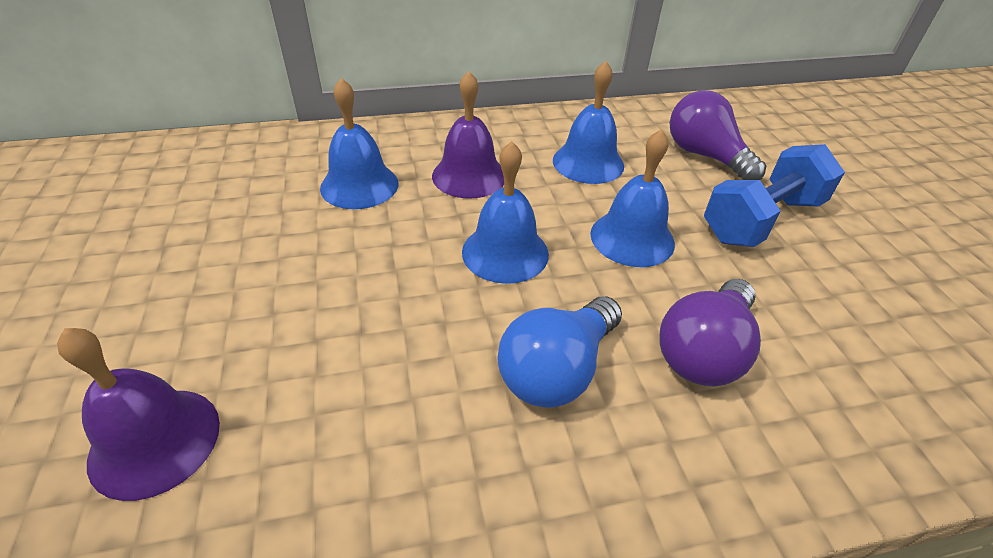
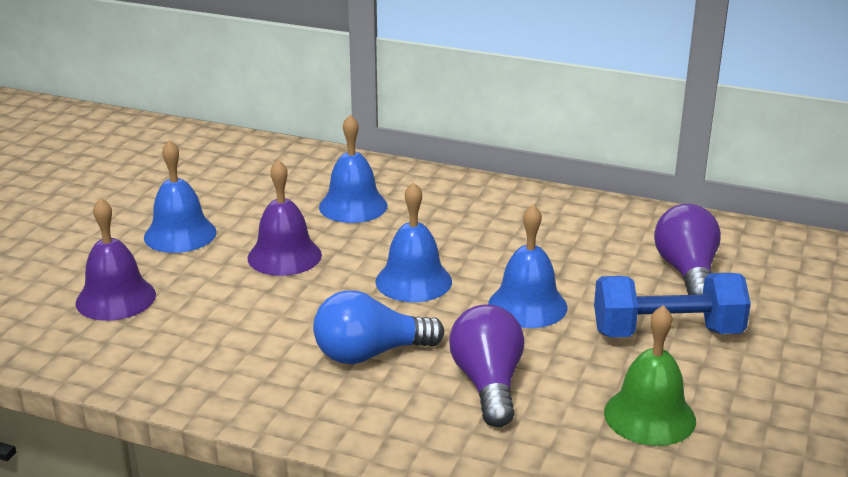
camera: 35 degrees right, 15 degrees down
(469, 176) = (445, 224): purple bell -> purple bell (284, 256)
(588, 163) = (562, 245): blue bell -> blue bell (180, 234)
(704, 351) = (488, 384): purple light bulb -> purple light bulb turned 105 degrees clockwise
(859, 318) = (649, 416): none -> green bell

